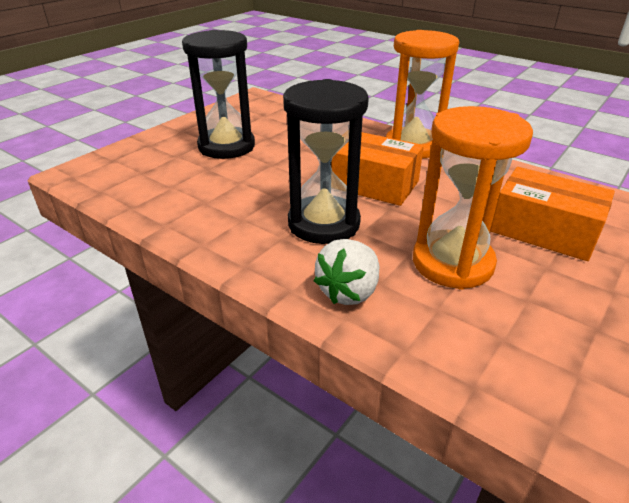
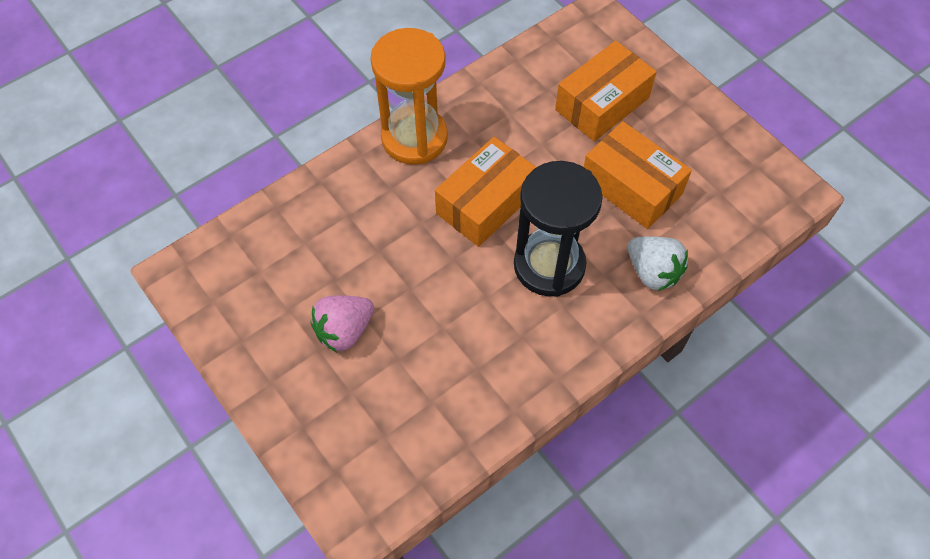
camera: 75 degrees left, 25 degrees up
(226, 146) = (344, 330): black hourglass -> pink strawberry
(452, 263) = (631, 187): orange hourglass -> orange box

